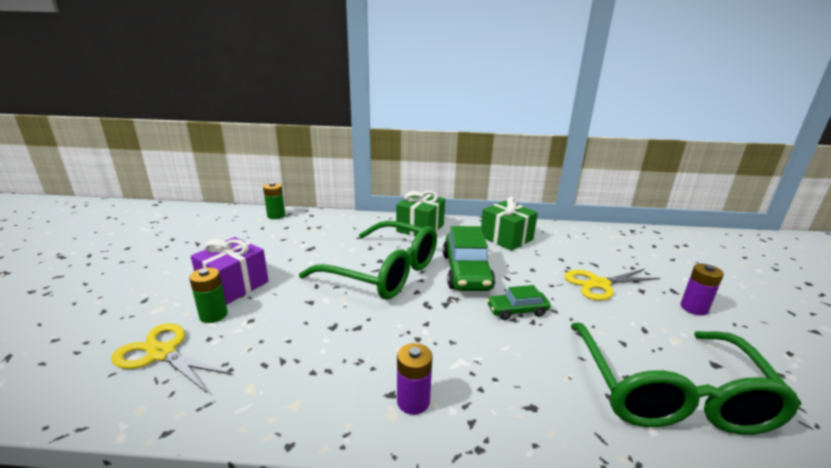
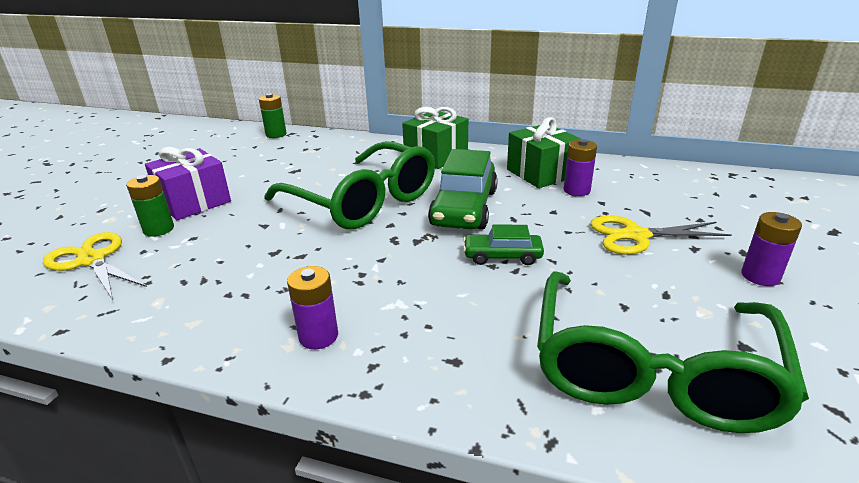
camera: 15 degrees right, 5 degrees up
(539, 250) = (576, 190): none -> purple battery

